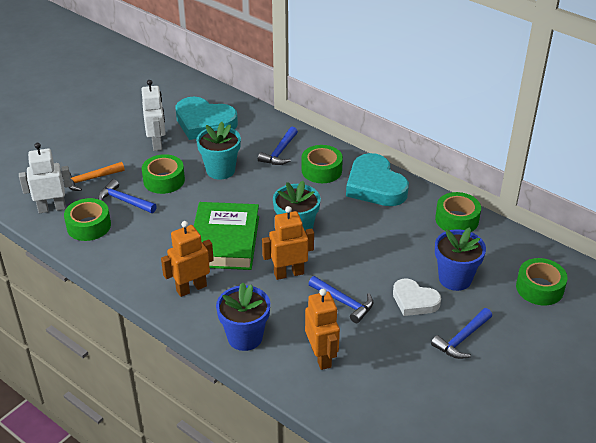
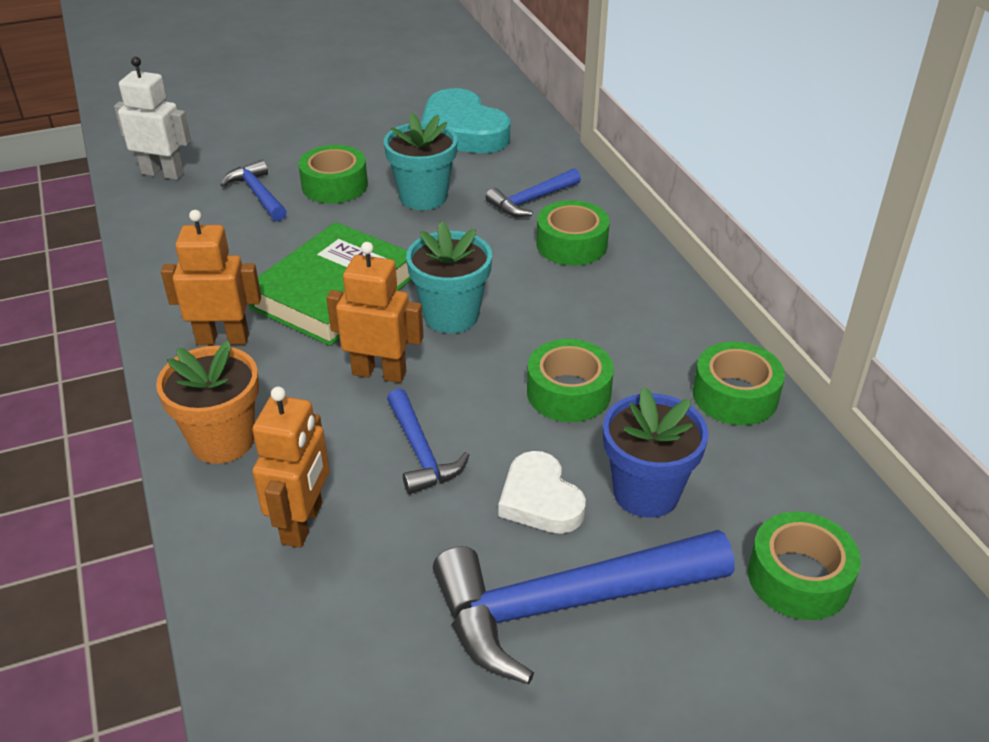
camera: 30 degrees right, 0 degrees up
(89, 226) = (182, 209): green tape -> green tape (568, 392)
(90, 179) = (244, 154): orange hammer -> none
(157, 143) = (373, 138): white robot -> none
(245, 337) = (222, 441): blue flower pot -> orange flower pot
(375, 186) = (637, 294): turquoise heart -> none
(462, 339) = (567, 604): blue hammer -> blue hammer, size x1.91

